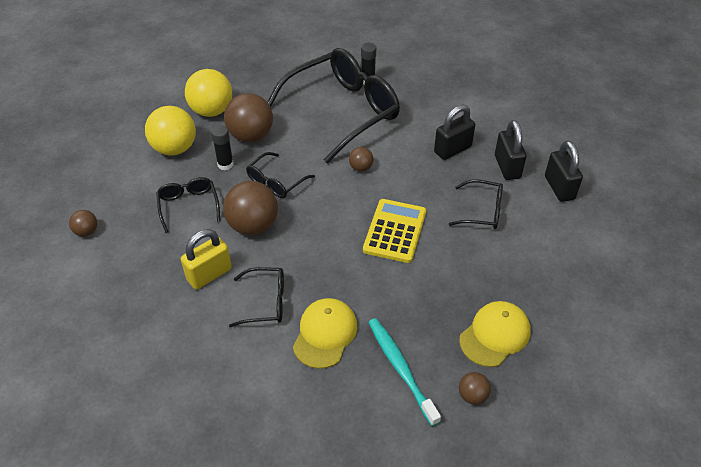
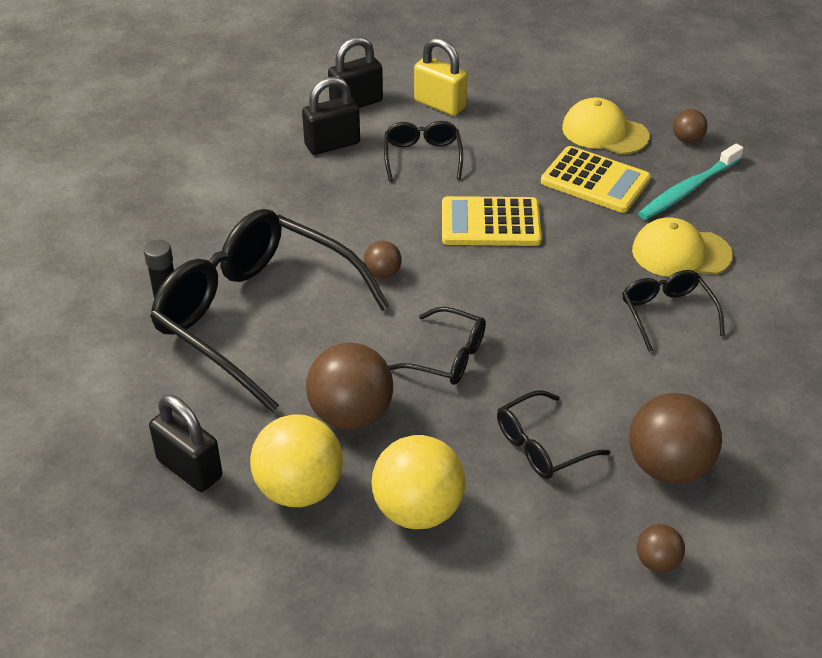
camera: 105 degrees left, 5 degrees down
(209, 274) = (655, 381): yellow padlock -> yellow padlock (440, 104)
(225, 164) = (432, 428): black glue stick -> none
(253, 225) = (546, 359): brown ball -> brown ball (668, 467)
(428, 307) = (595, 181): none -> yellow calculator
(452, 149) = (313, 193): black padlock -> black padlock (189, 468)

